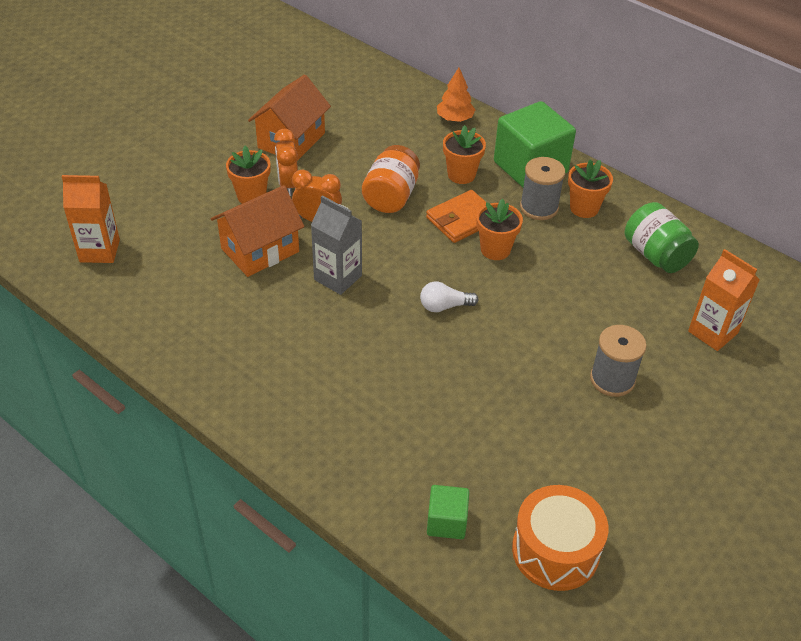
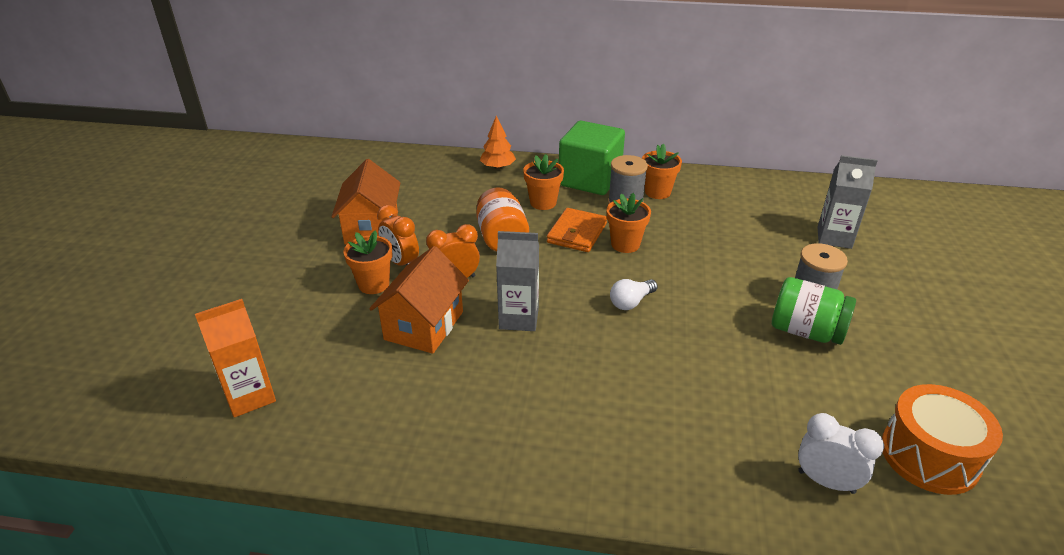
camera: 30 degrees left, 10 degrees down
(446, 522) = (826, 482): green cube -> white clock
(656, 255) = (740, 203): green jar -> green jar (806, 331)
(712, 332) = (834, 238): orange carton -> grey carton

